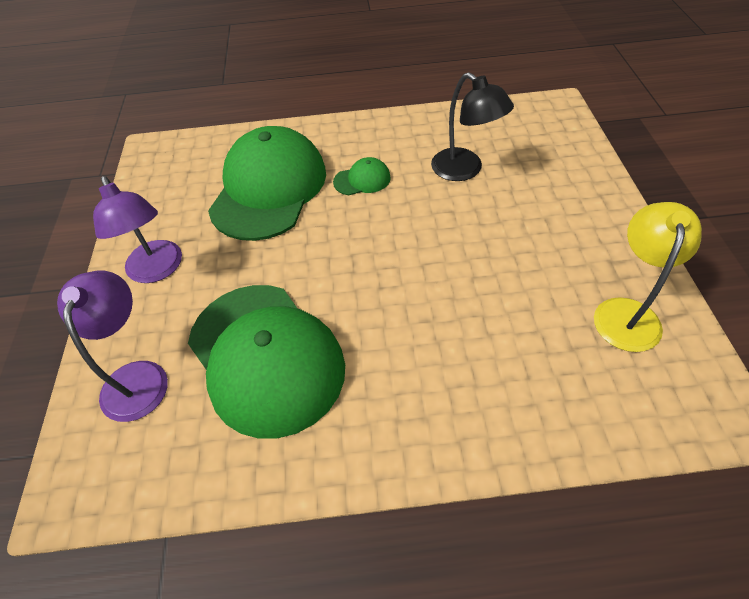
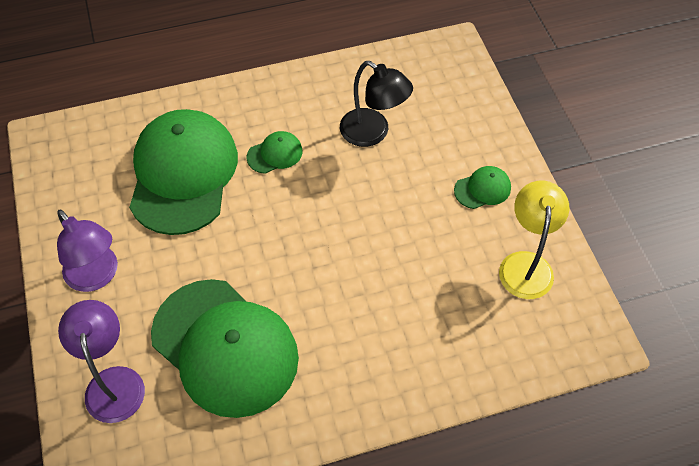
camera: 15 degrees left, 5 degrees up
(579, 231) = (482, 189): none -> green cap

